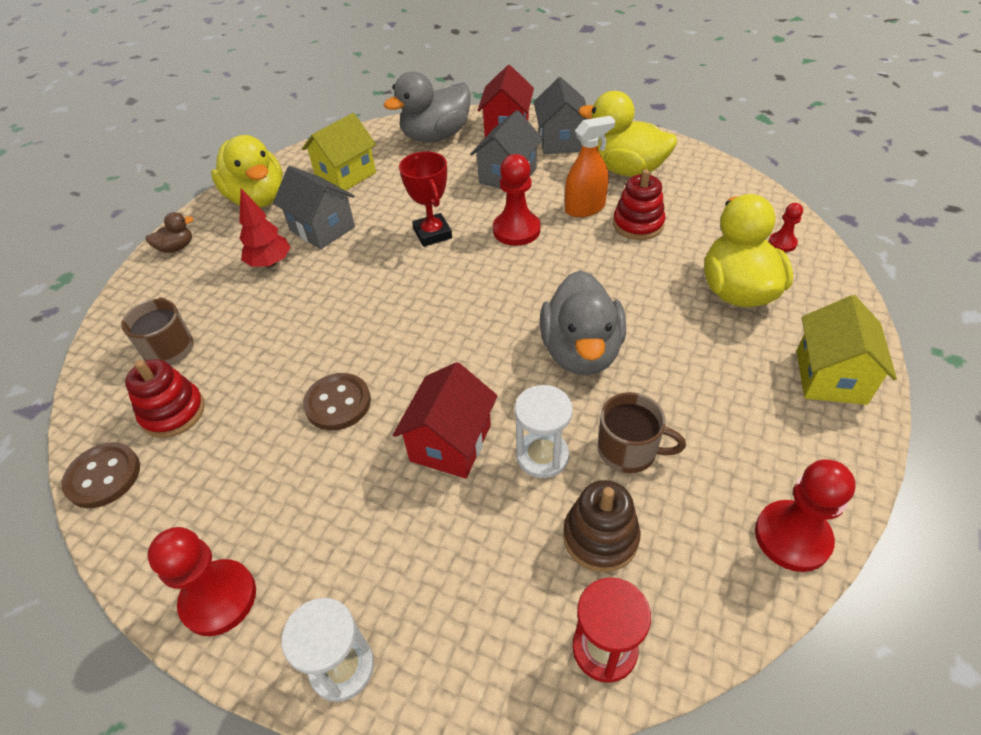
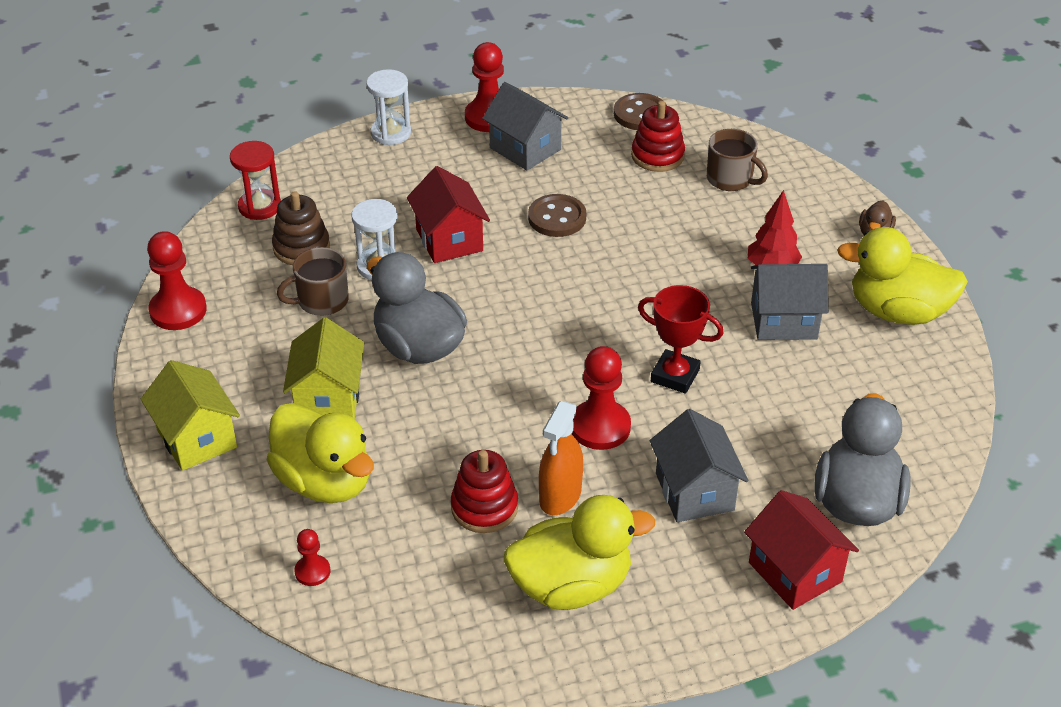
camera: 135 degrees right, 5 degrees down
(346, 175) = (863, 387): yellow house -> yellow house (328, 398)
(561, 141) = (699, 589): grey house -> grey house (525, 149)

